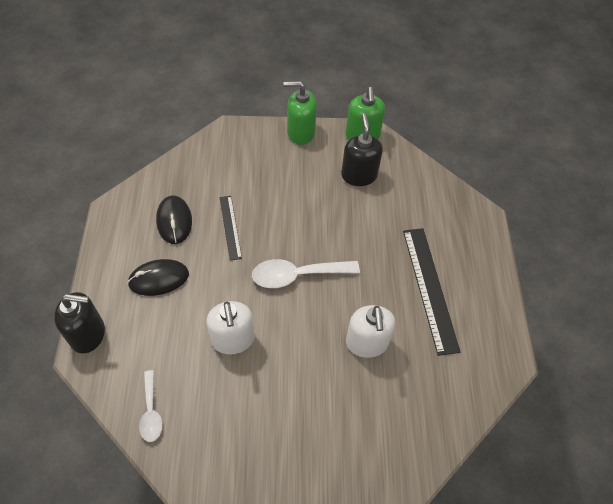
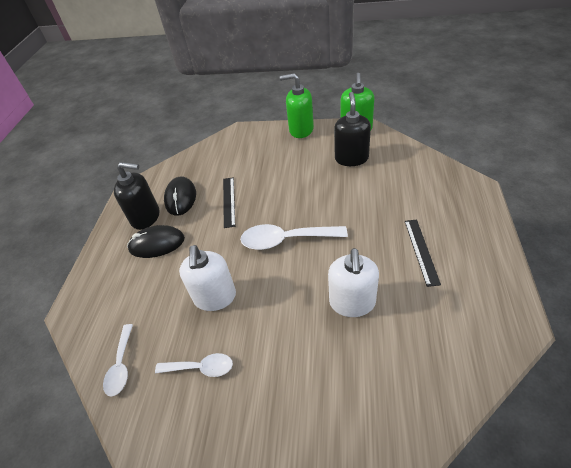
camera: 15 degrees right, 10 degrees down
(88, 334) = (82, 291): black soap dispenser -> black soap dispenser (146, 217)
(230, 411) = (200, 368): none -> white spoon
(429, 288) = (421, 251): black ruler -> black ruler, size x0.57

